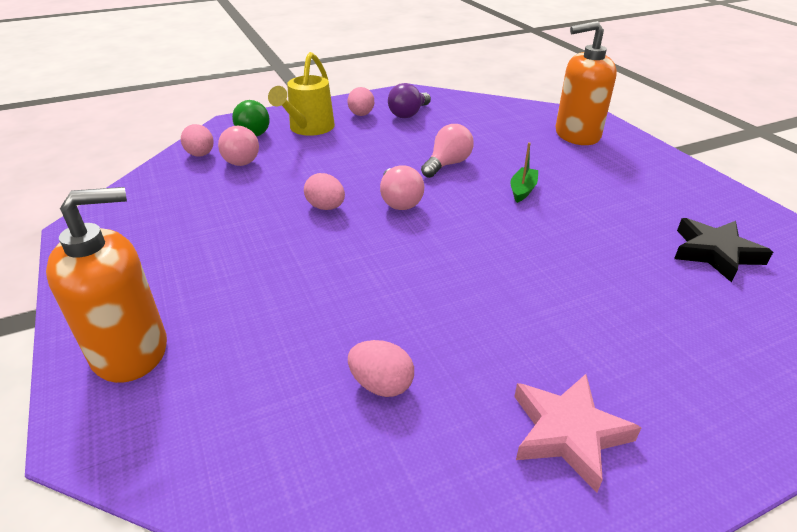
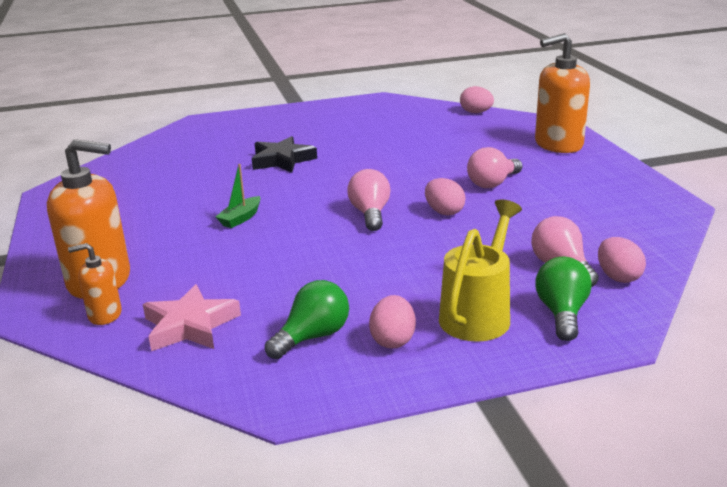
camera: 170 degrees left, 10 degrees down
(381, 384) = (408, 131): pink egg -> pink egg (476, 112)
(408, 114) = (313, 337): purple light bulb -> green light bulb
(447, 164) = (300, 249): pink light bulb -> pink light bulb (492, 183)
(545, 118) = (104, 315): none -> orange soap dispenser
(568, 433) = (322, 119): pink star -> pink star (190, 325)
(715, 253) = (140, 171): black star -> black star (282, 160)

